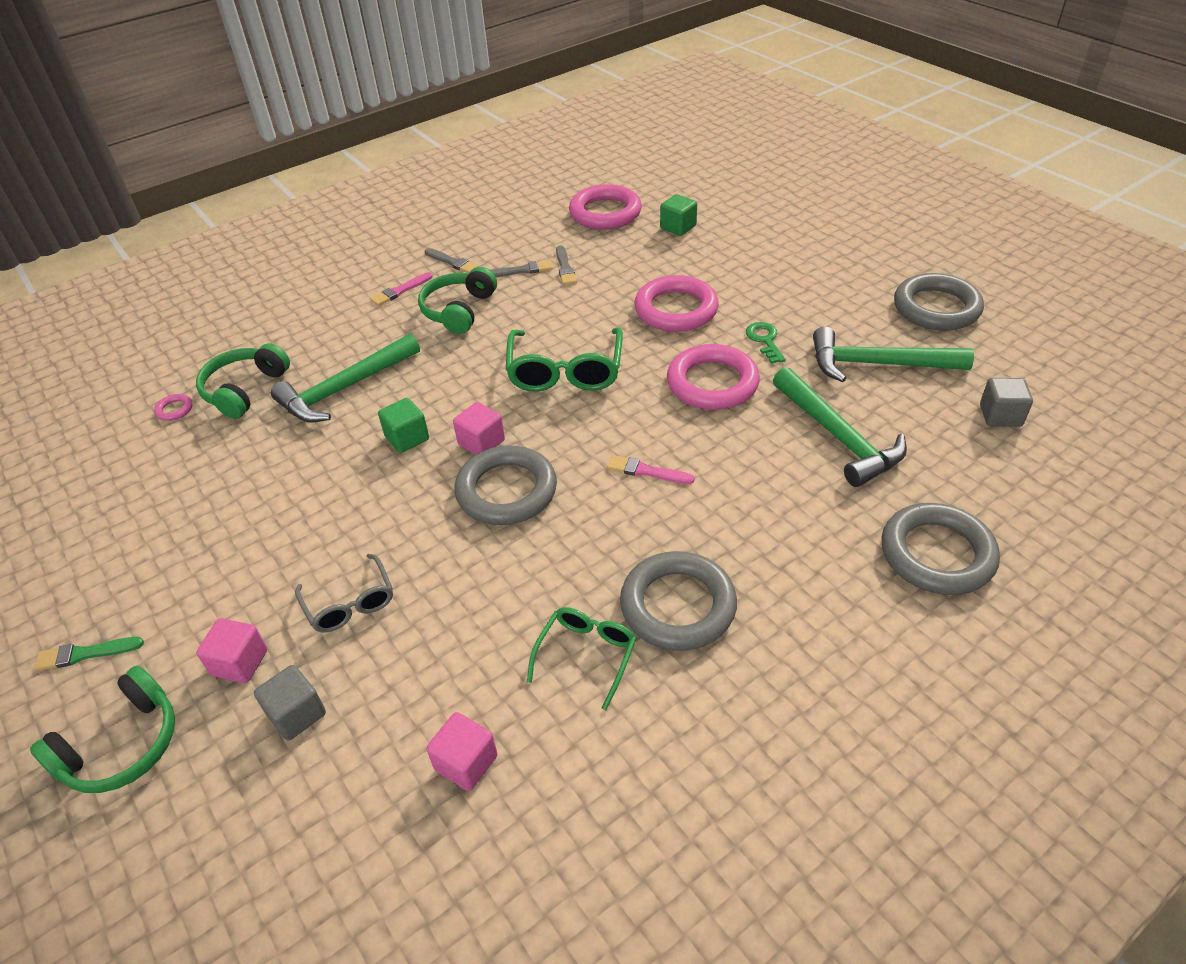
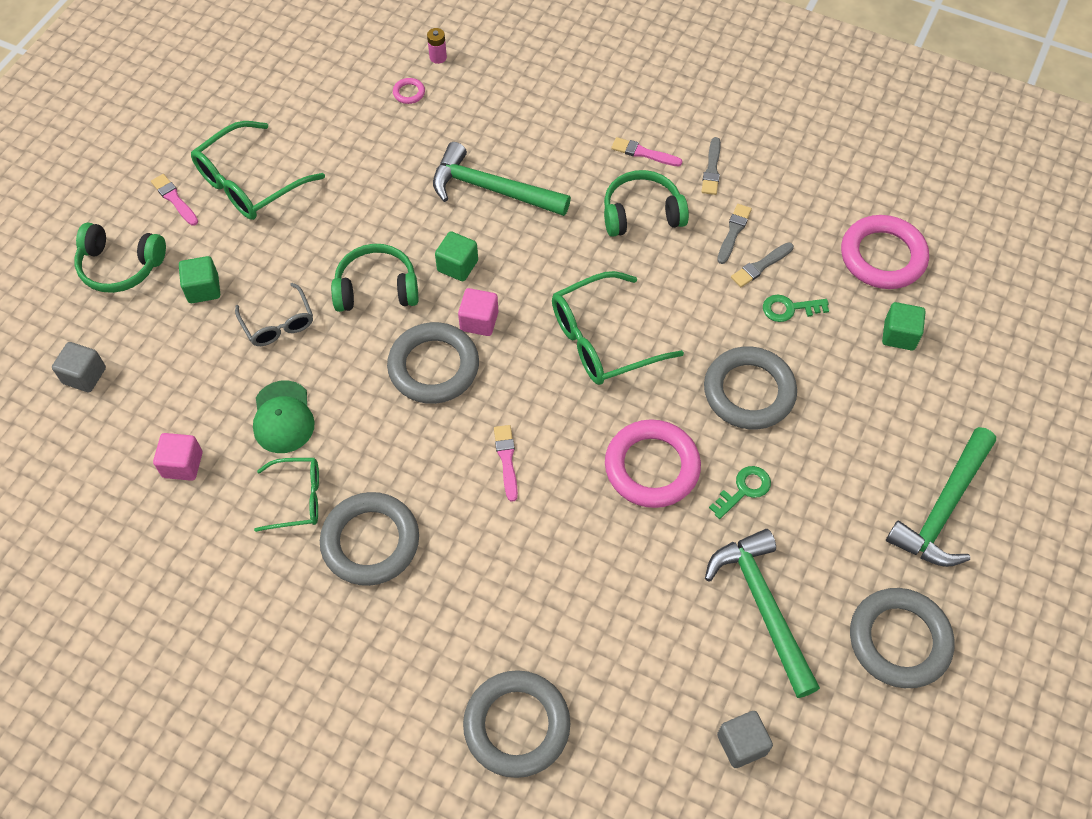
camera: 60 degrees right, 15 degrees up
(85, 654) = (174, 199): green brush -> pink brush
(142, 572) = (249, 183): none -> green glasses
(158, 377) = (438, 57): none -> pink battery
(240, 663) = (203, 289): pink cube -> green cube
(245, 390) = (454, 123): green headphones -> green headphones (376, 289)
(297, 714) = (179, 346): grey cube -> grey cube (84, 376)
(350, 603) = (278, 323): grey glasses -> grey glasses turned 60 degrees counterclockwise
(474, 637) = (283, 417): none -> green cap
(521, 270) = (733, 232): grey brush -> grey brush turned 120 degrees counterclockwise
(615, 267) = (789, 308): none -> green key
(676, 309) = (749, 392): pink ring -> grey ring
(838, 436) = (632, 601): green hammer -> green hammer (943, 508)

